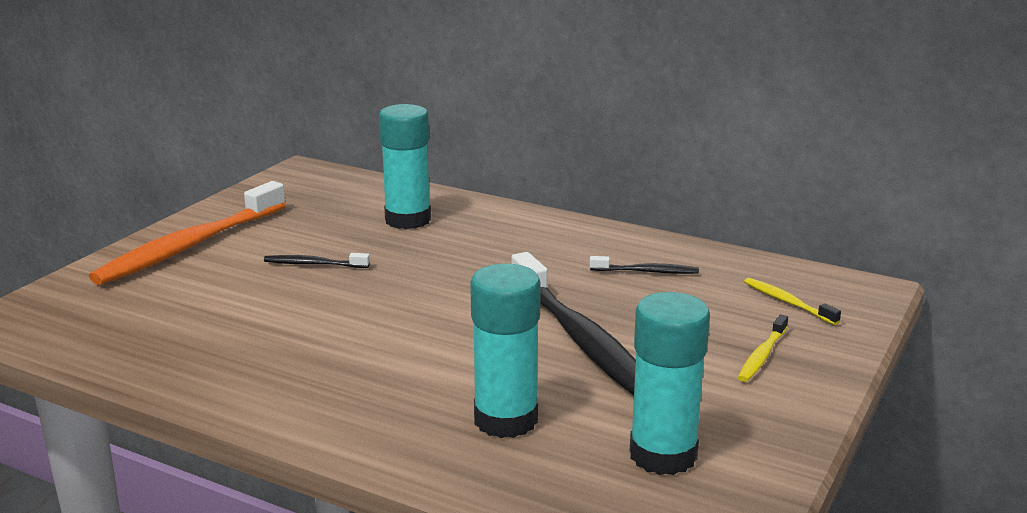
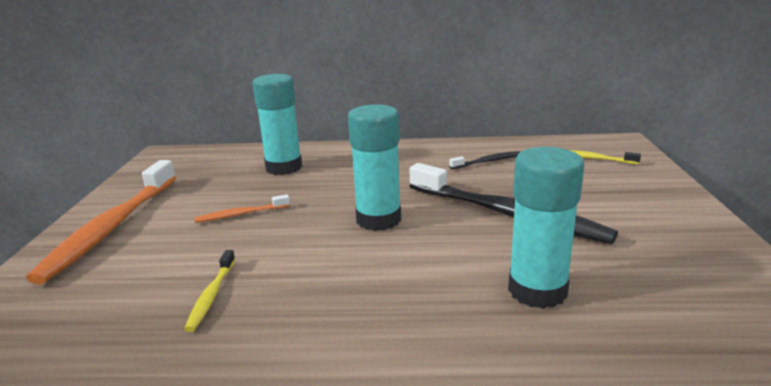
camera: 25 degrees left, 0 degrees up
(314, 264) = (241, 214): black toothbrush -> orange toothbrush
(663, 455) = (679, 279): turquoise glue stick -> turquoise glue stick (378, 219)
(762, 355) = (629, 193): yellow toothbrush -> yellow toothbrush (211, 295)

